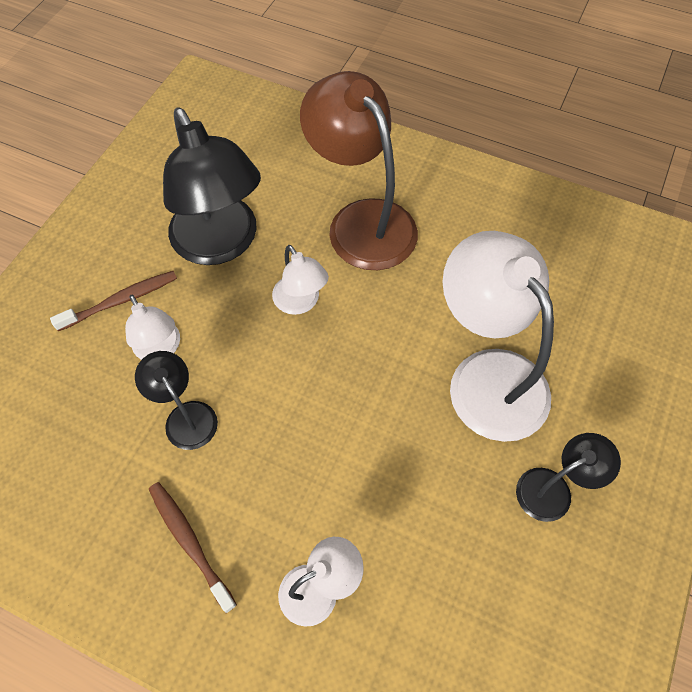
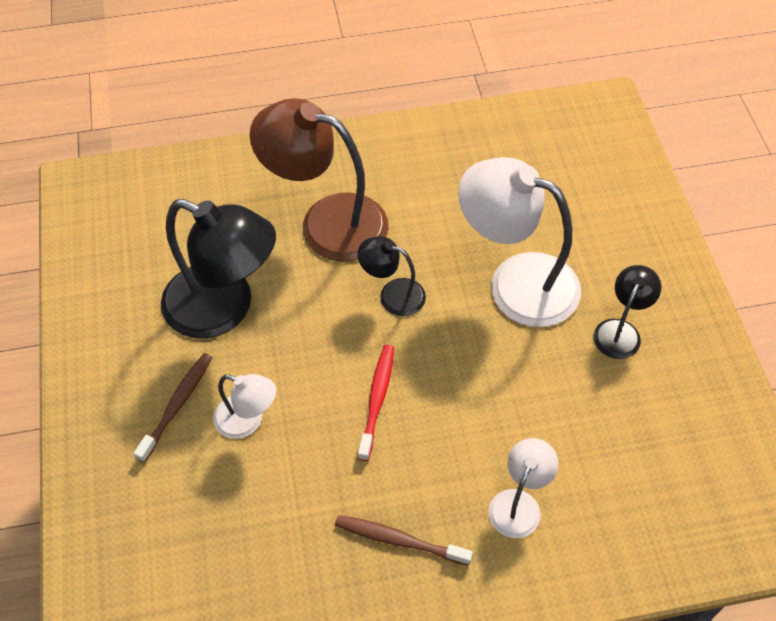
camera: 35 degrees left, 5 degrees down
(186, 416) = (315, 456): black lamp -> black lamp (393, 294)
(275, 402) = (377, 400): none -> red toothbrush
(300, 303) = (332, 314): white lamp -> none

